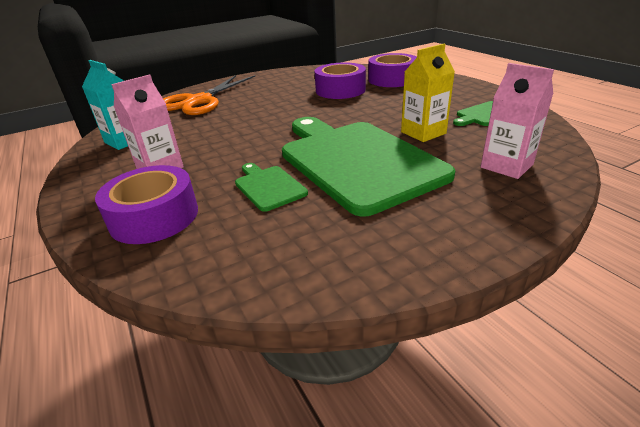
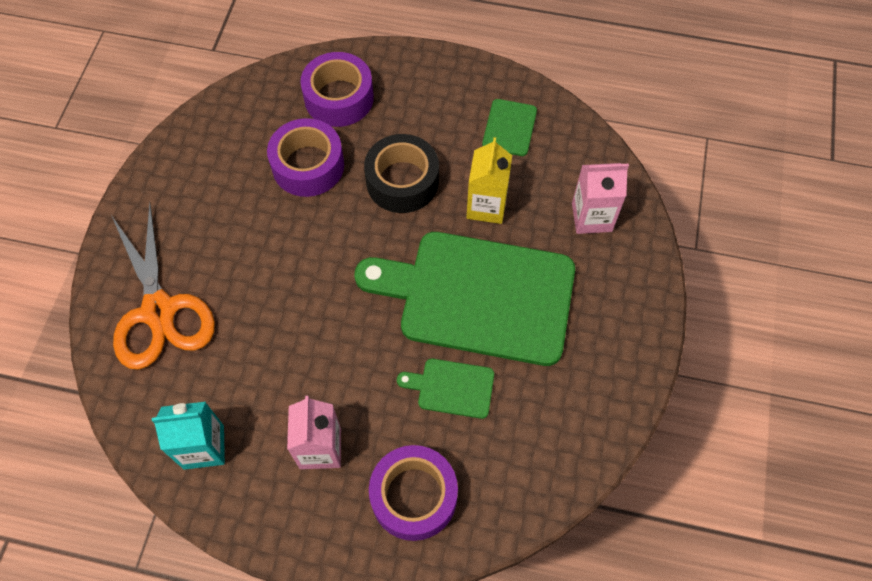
camera: 50 degrees left, 30 degrees up
(382, 108) = (402, 181): none -> black tape

